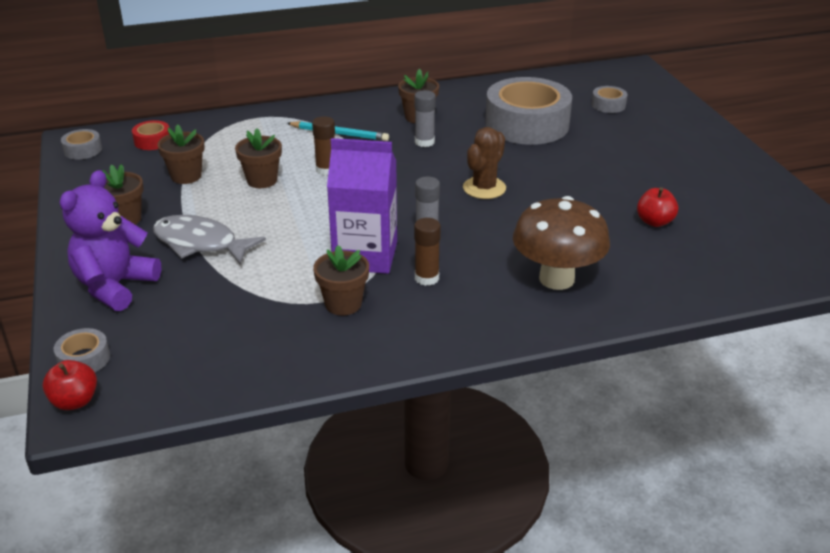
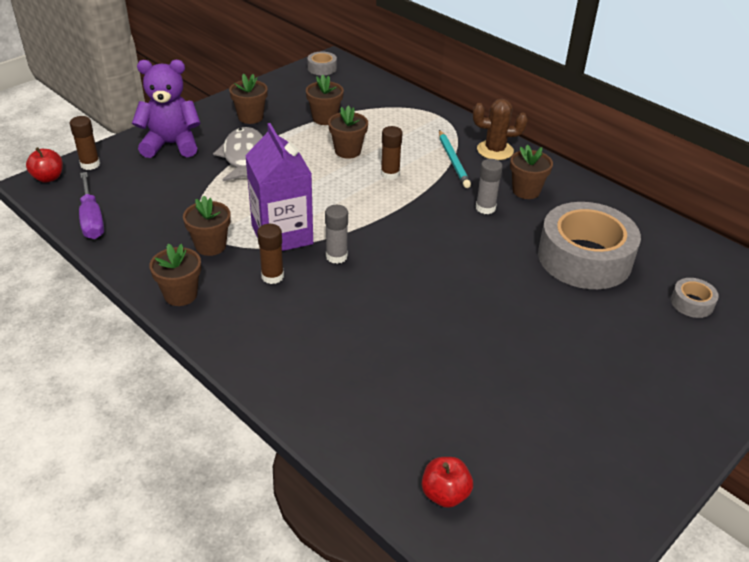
camera: 60 degrees right, 5 degrees up
(84, 359) = (90, 164): grey tape -> brown glue stick
(152, 141) = (359, 88): red tape -> none
(209, 380) = (92, 219): none -> purple screwdriver
(409, 342) = (180, 295): none -> brown flower pot
(484, 188) = (438, 266): brown cactus -> brown cactus (495, 150)
(556, 279) = (323, 353): brown mushroom -> none
(654, 222) = (476, 397): red apple -> red apple (445, 494)

